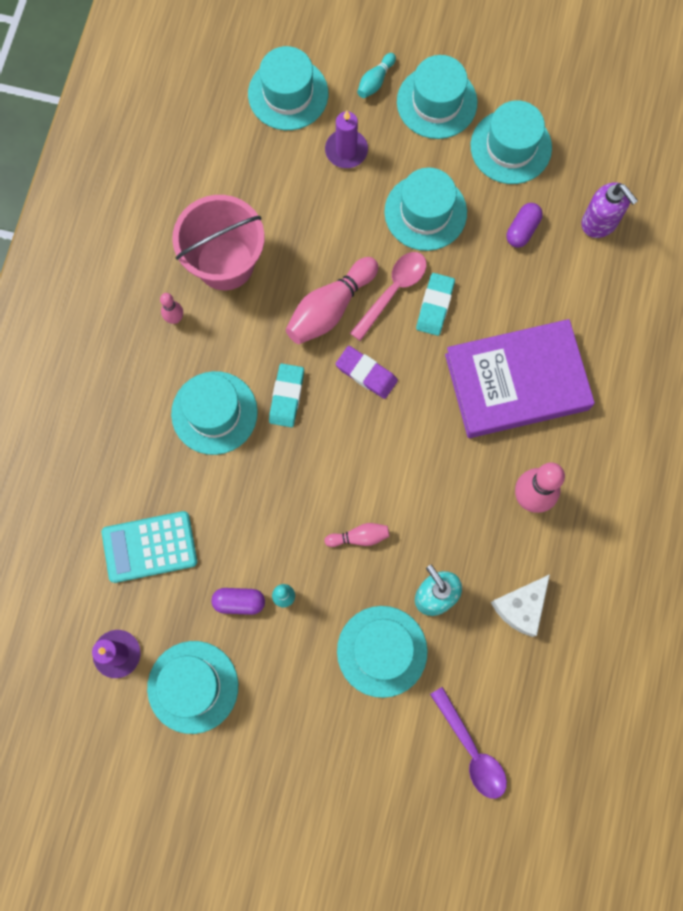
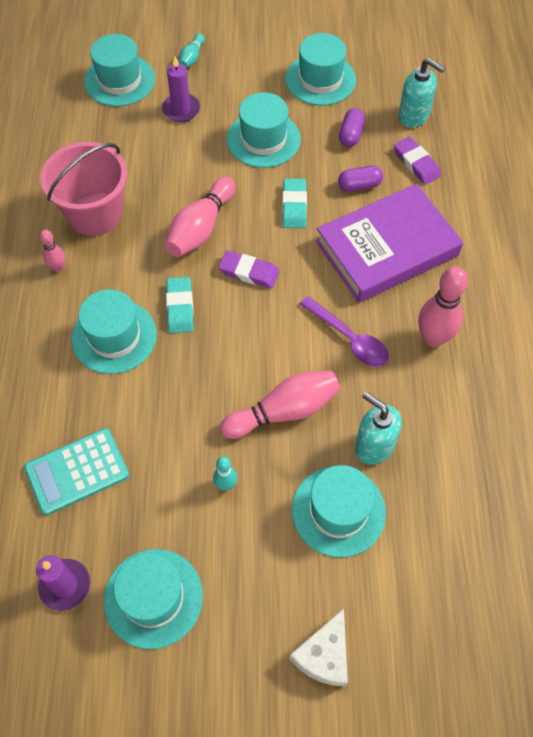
camera: 15 degrees left, 15 degrees down
(239, 602) = (181, 501): purple capsule -> purple capsule (359, 185)
(359, 537) = (284, 411): pink bowling pin -> pink bowling pin, size x1.91
(393, 291) = (253, 203): pink spoon -> none
(437, 102) = (248, 62): turquoise hat -> none
(471, 750) = (459, 584): purple spoon -> purple spoon (349, 338)
(521, 607) = (459, 435): white cheese -> white cheese (324, 655)
(582, 285) = (416, 163): none -> purple eraser
(600, 222) = (414, 116): purple soap dispenser -> turquoise soap dispenser

